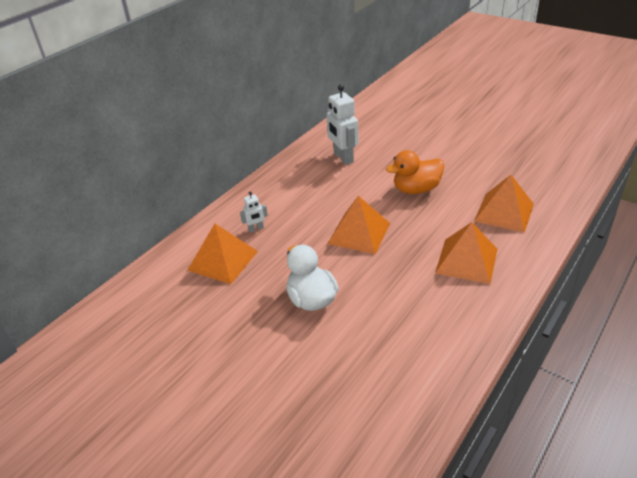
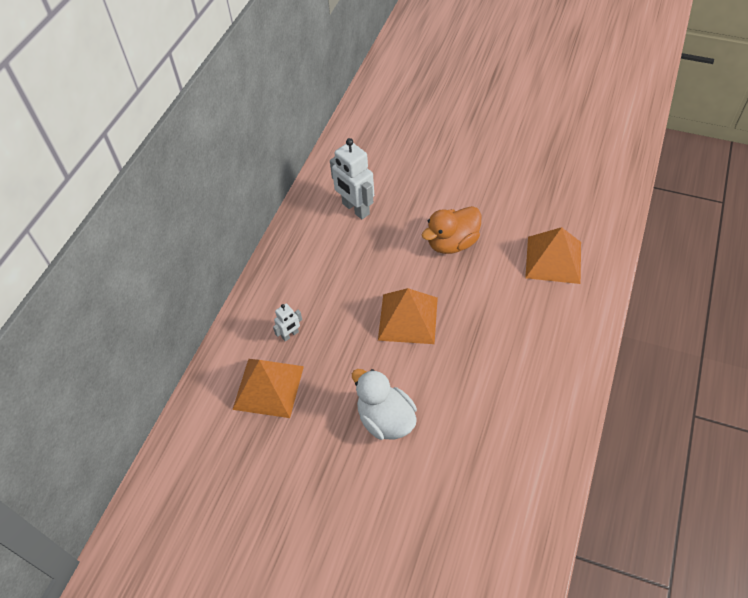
camera: 15 degrees left, 15 degrees up
(466, 261) = (531, 334): orange pyramid -> none

